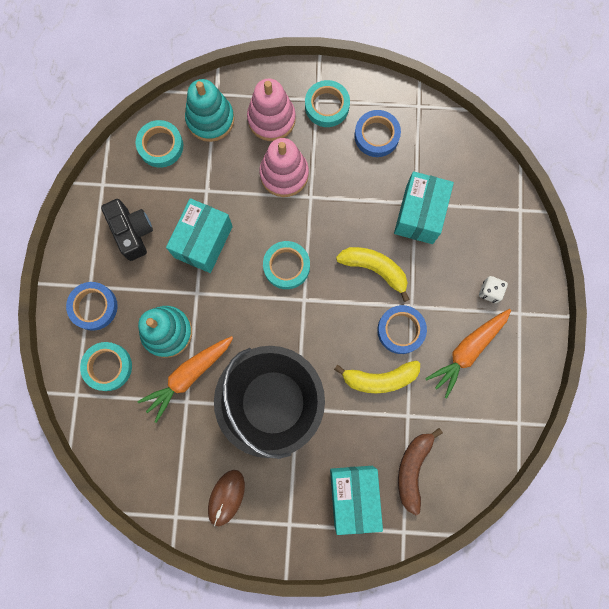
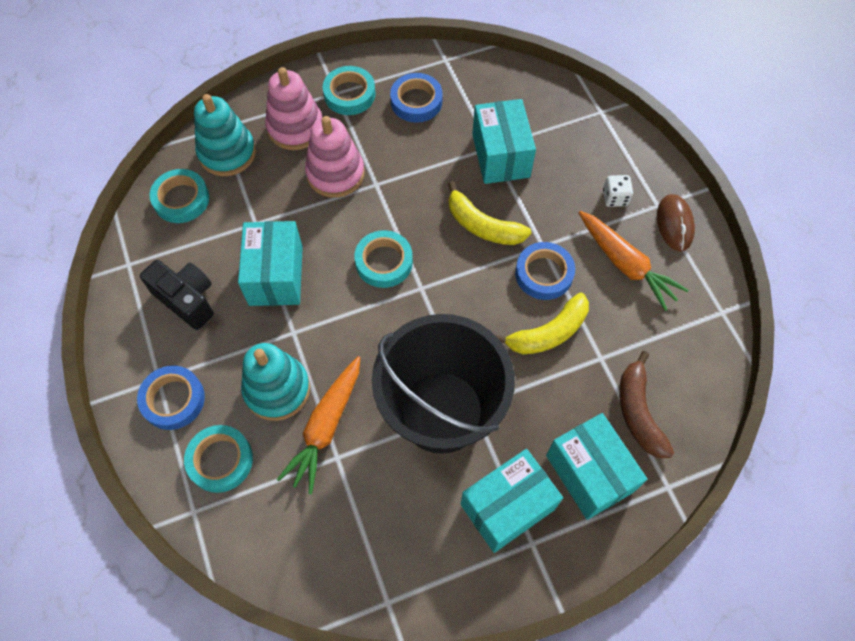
camera: 25 degrees left, 15 degrees down
(226, 497) = (439, 547): brown mouse -> brown mouse (674, 224)
(285, 492) = (507, 507): none -> turquoise box
(375, 269) = (482, 225): yellow banana -> yellow banana turned 150 degrees counterclockwise
(467, 351) = (626, 264): orange carrot -> orange carrot turned 60 degrees counterclockwise

